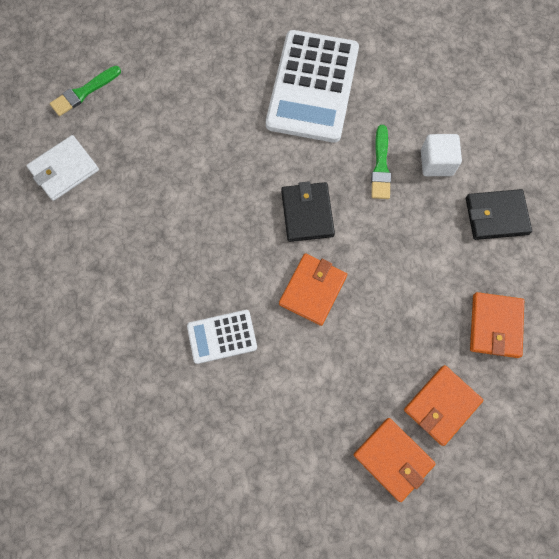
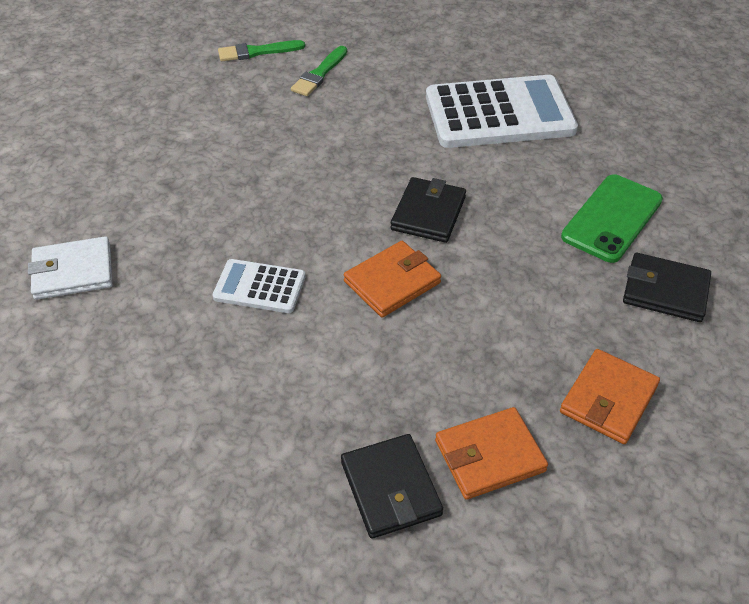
camera: 25 degrees right, 25 degrees down
(64, 169) = (195, 100): white wallet -> white wallet (73, 271)
(312, 87) = (499, 114): white calculator -> white calculator turned 135 degrees counterclockwise
(381, 166) = (540, 201): green brush -> green brush (319, 74)
(393, 459) = (390, 488): orange wallet -> black wallet
(436, 163) = (612, 218): white cube -> green phone

